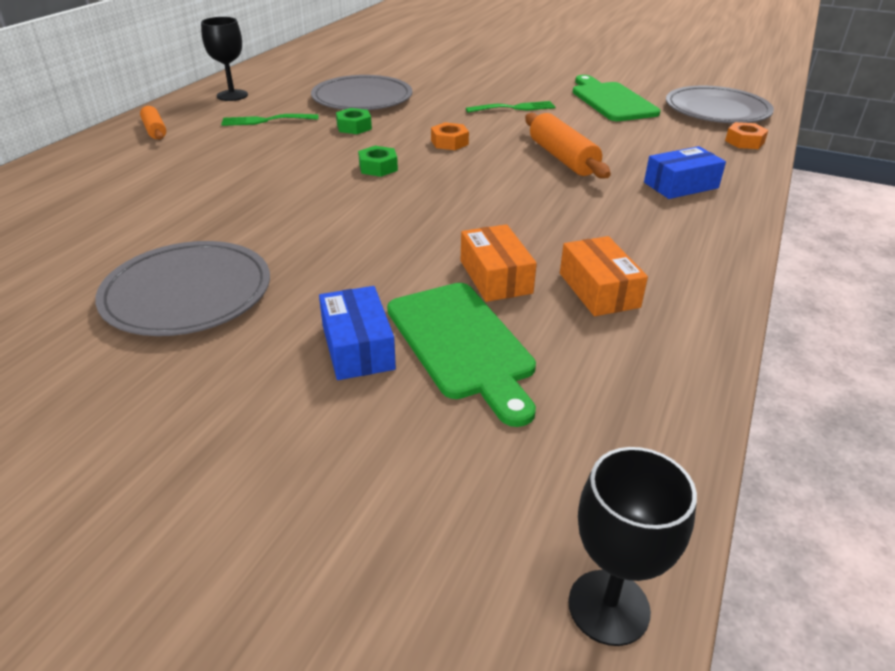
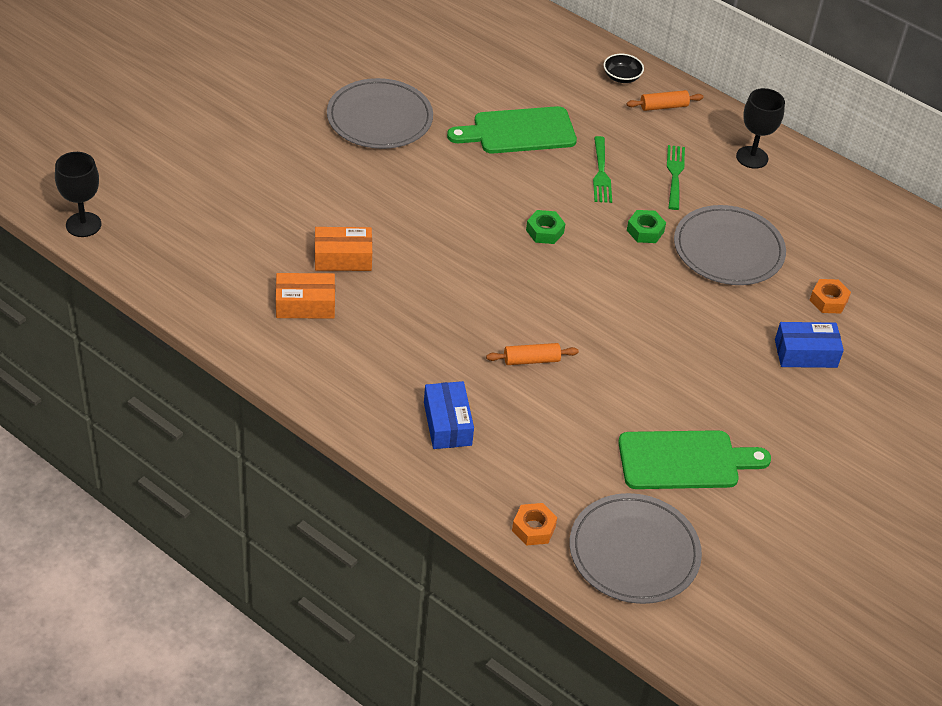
camera: 100 degrees right, 10 degrees up
(99, 151) = (621, 77): none -> black bowl
(357, 347) = (292, 181): blue box -> blue box (805, 353)
(449, 142) = (590, 289): orange nut -> orange nut (828, 300)
(462, 344) = (276, 224): green cutting board -> green cutting board (519, 131)
(514, 108) = (676, 365): green fork -> green fork (601, 173)
(562, 158) = (531, 360): orange rolling pin -> orange rolling pin, size x0.59

